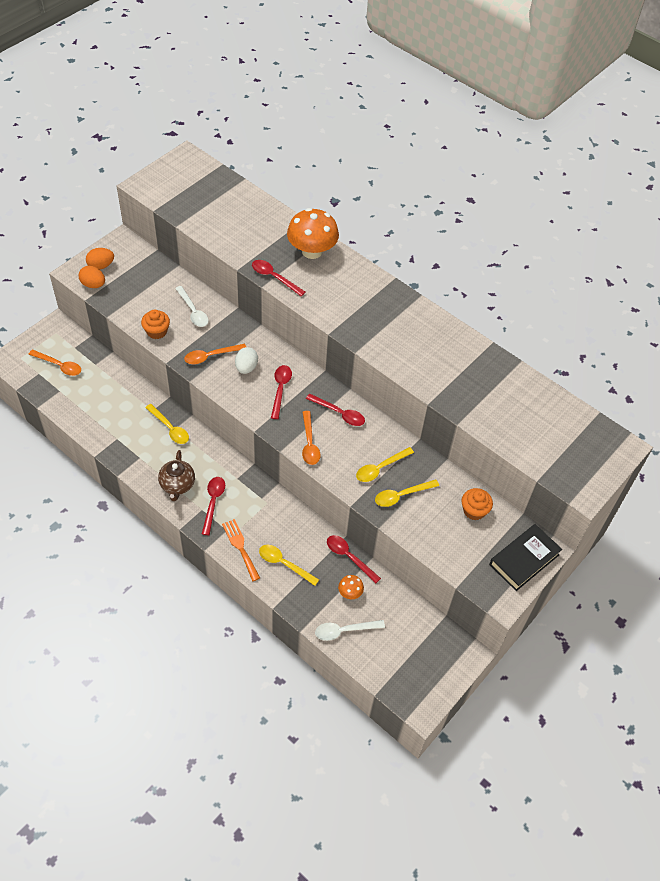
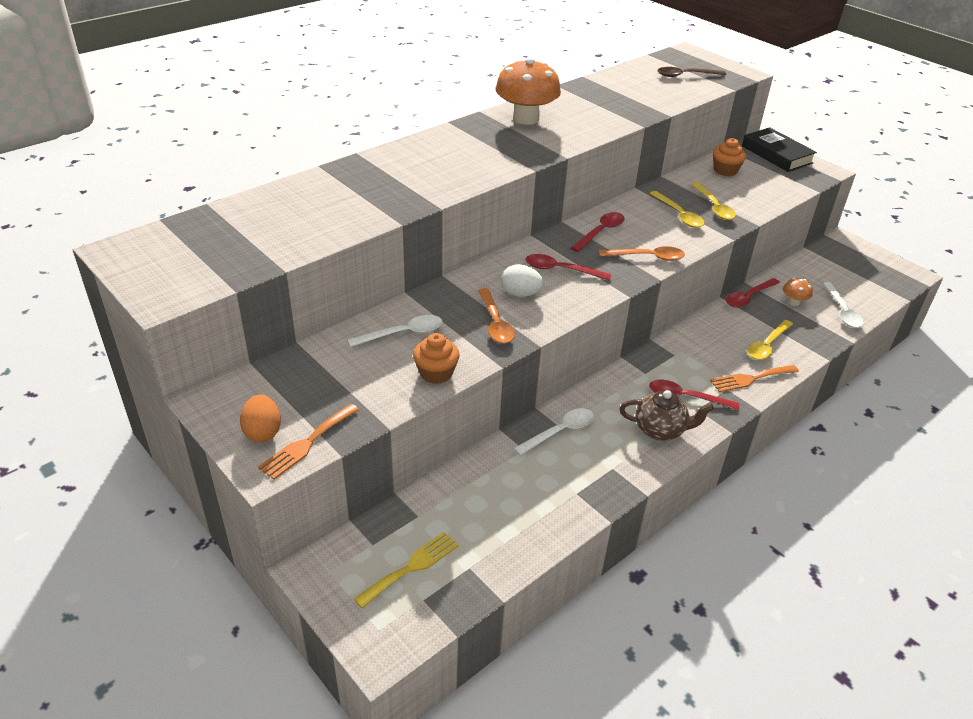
camera: 80 degrees left, 15 degrees down
(59, 366) = (411, 567): orange spoon -> yellow fork
(93, 284) = (307, 443): orange egg -> orange fork
(170, 428) = (560, 432): yellow spoon -> white spoon
(274, 277) = (426, 197): red spoon -> none
(312, 251) = (384, 167): orange mushroom -> orange mushroom (526, 118)
(556, 441) = (685, 75): none -> brown spoon

